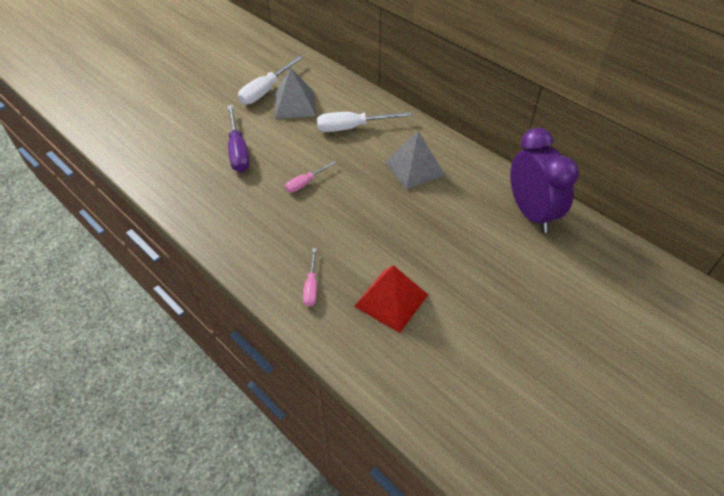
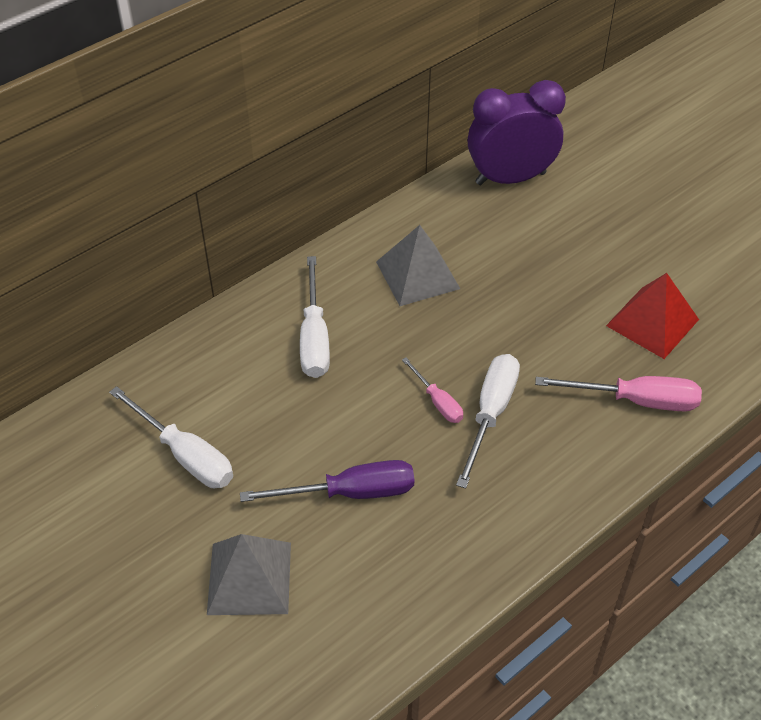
camera: 85 degrees left, 0 degrees up
(294, 104) = (237, 412): grey pyramid -> grey pyramid (249, 578)
(296, 208) = (490, 414): none -> white screwdriver
(311, 286) = (636, 400): pink screwdriver -> pink screwdriver, size x1.73

